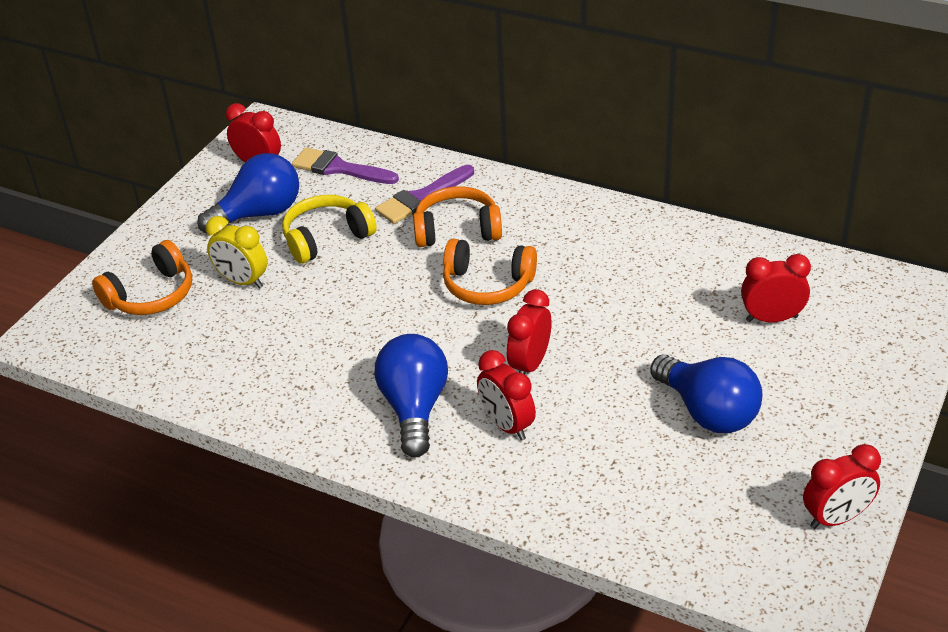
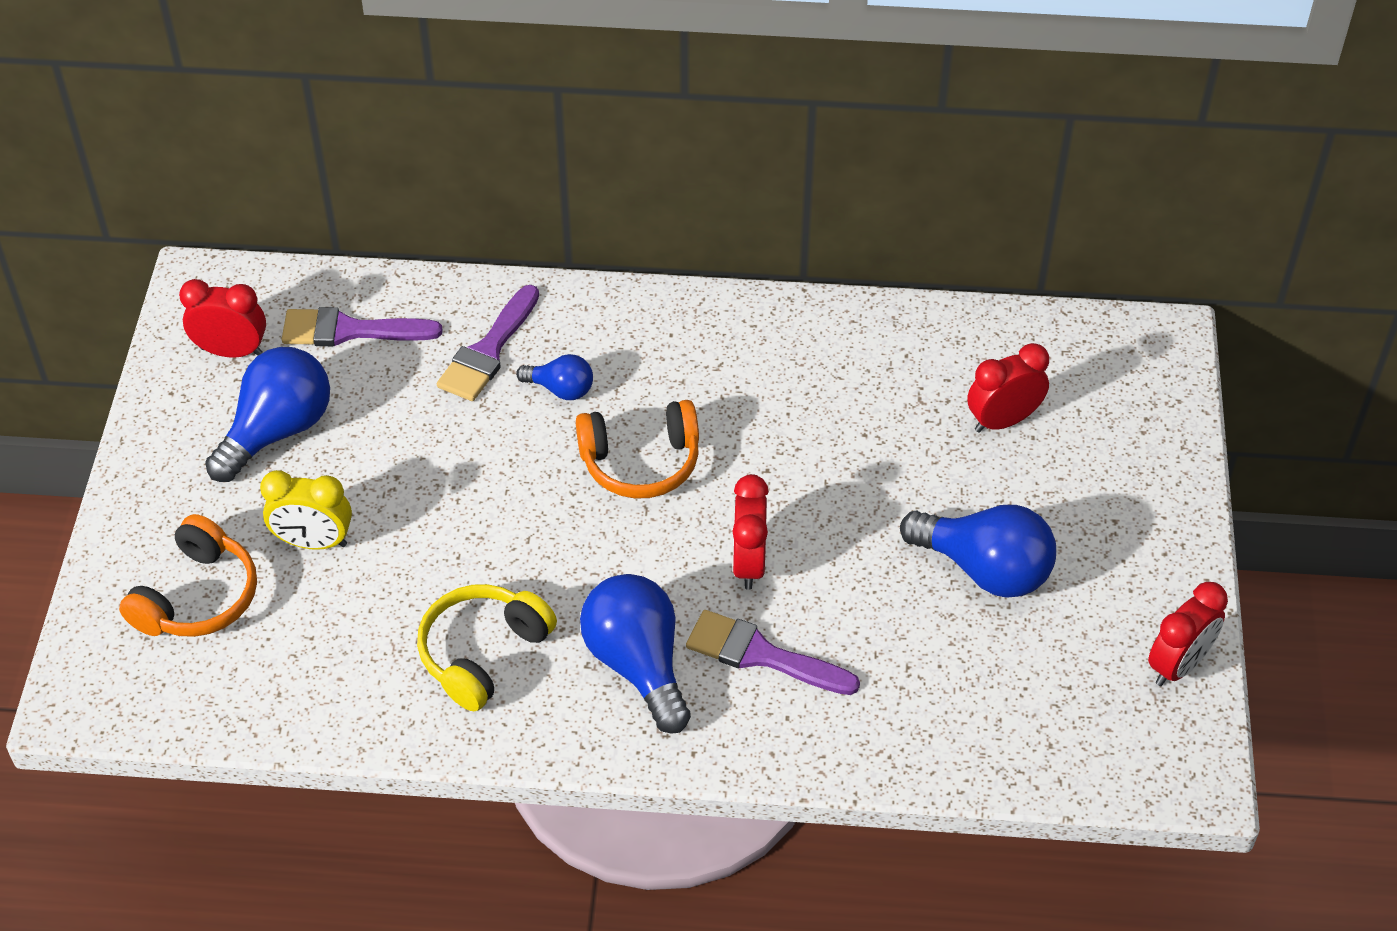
camera: 25 degrees left, 10 degrees up
(326, 238) = (392, 446): yellow headphones -> yellow headphones (483, 653)
(457, 230) = (561, 389): orange headphones -> blue light bulb
(507, 425) = (761, 655): red clock -> purple brush

